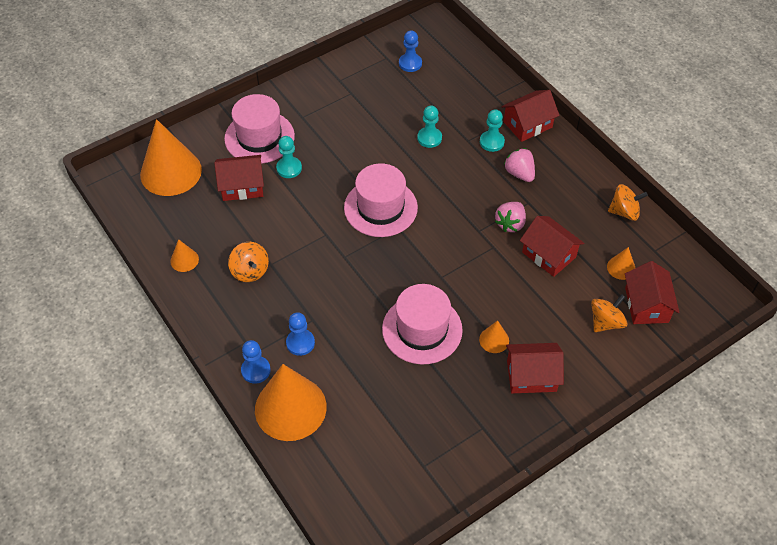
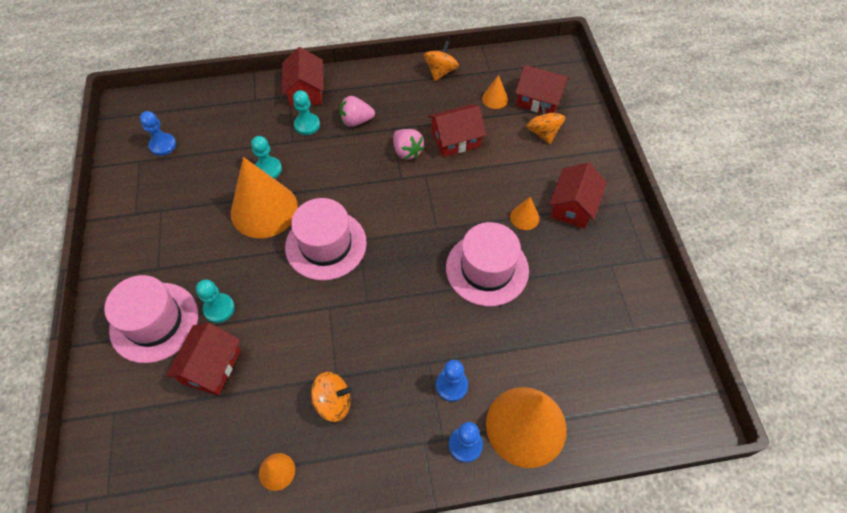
camera: 65 degrees left, 5 degrees up
(171, 172) = (135, 441): orange cone -> orange cone (264, 209)

